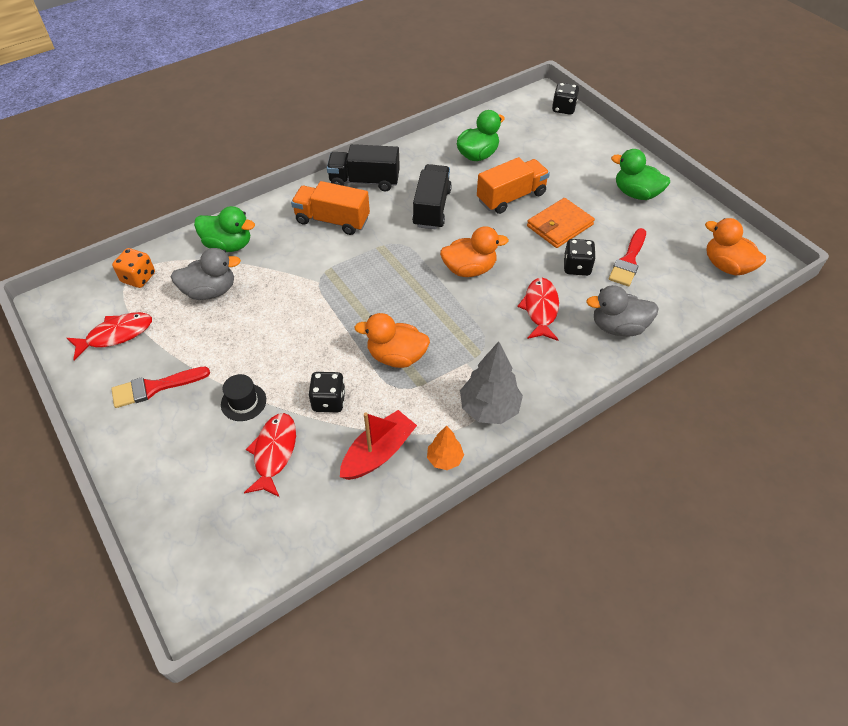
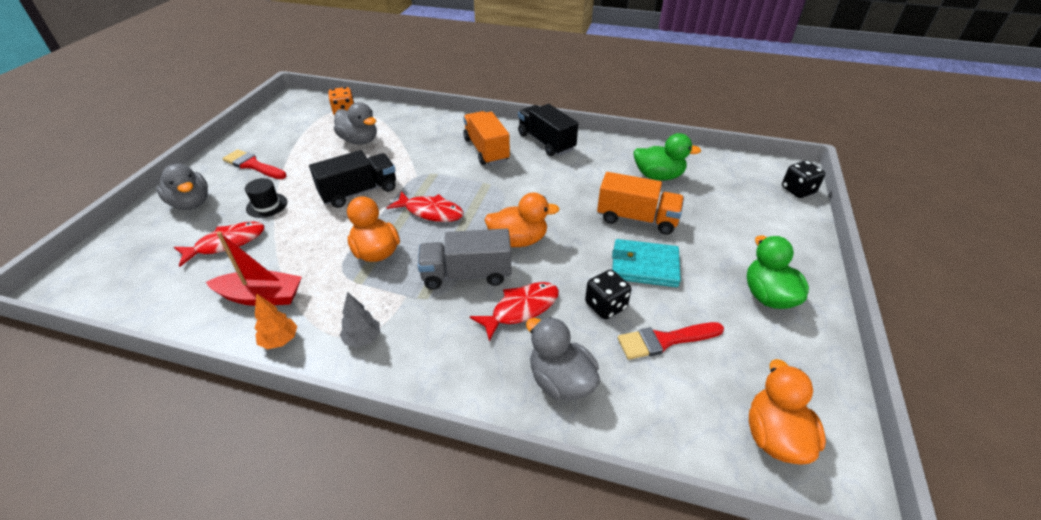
camera: 50 degrees right, 10 degrees down
(116, 335) = (287, 130): red fish -> red fish (431, 212)
(169, 460) = (191, 203): none -> grey duck
(228, 245) = (410, 125): green duck -> none
(329, 401) = (298, 242): black dice -> none
(432, 208) = (562, 185): black truck -> black truck (359, 192)
(469, 269) = (518, 240): orange duck -> orange duck turned 45 degrees counterclockwise
(478, 317) = (466, 275): none -> grey truck
(489, 408) = (363, 339): grey tree -> grey tree, size x0.57
(559, 225) = (644, 266): orange wallet -> turquoise wallet

